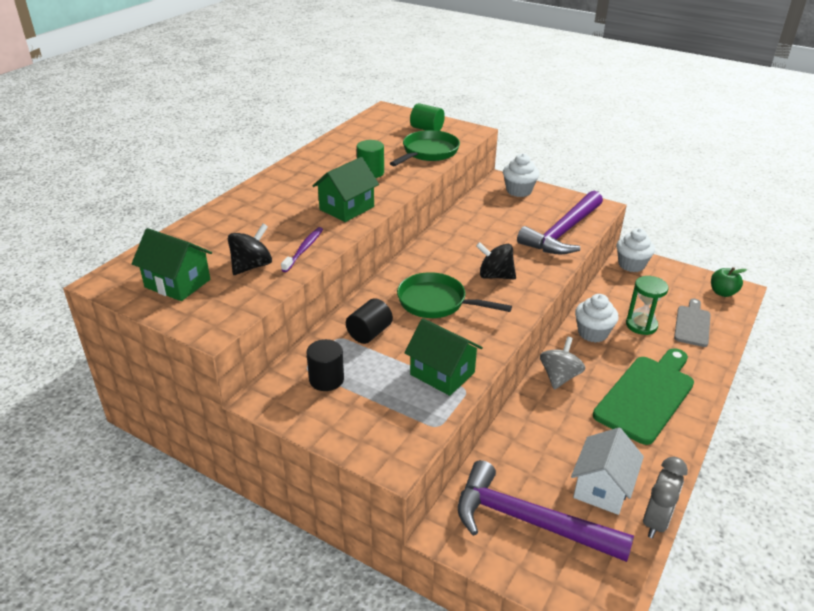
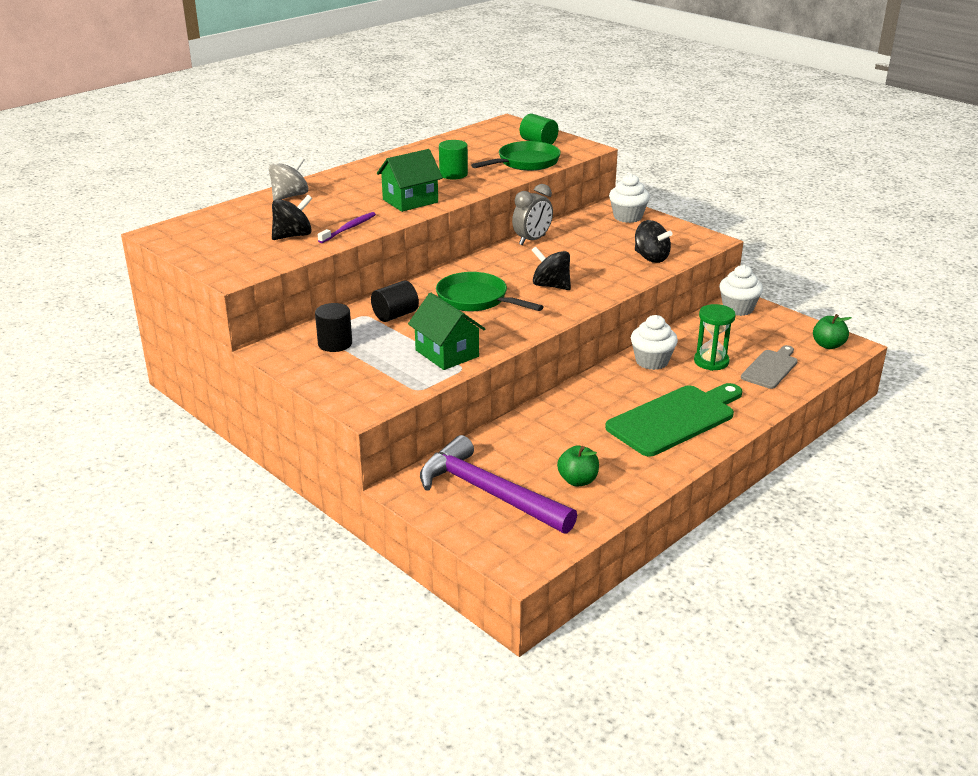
camera: 15 degrees right, 5 degrees down
(177, 283) = (220, 241): green house -> none
(559, 377) = (591, 392): grey spinning top -> grey spinning top (289, 196)
(563, 232) = (651, 258): purple hammer -> black spinning top
(602, 488) = (577, 480): white house -> green apple
(656, 521) = (615, 512): grey clock -> grey clock (532, 240)

